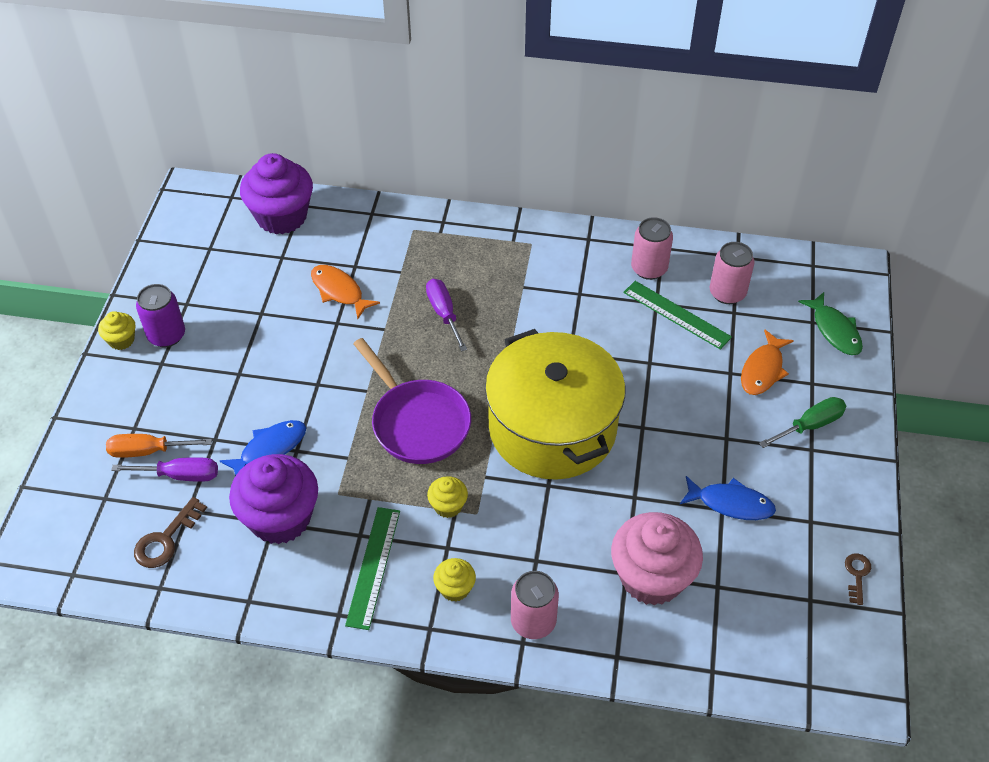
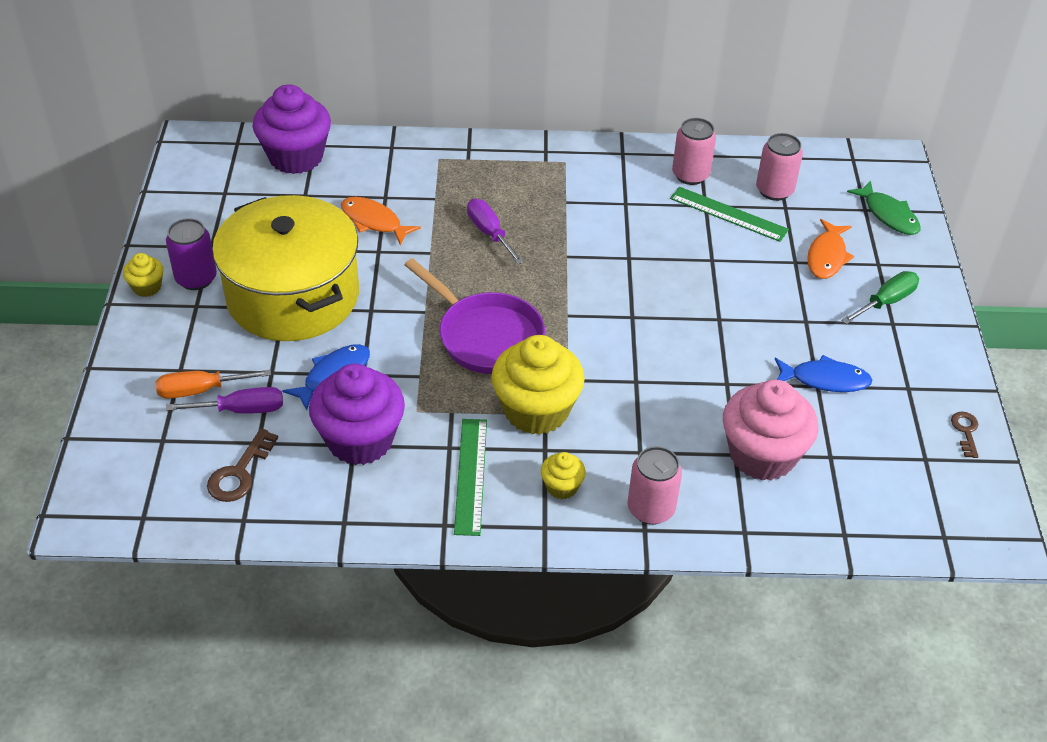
camera: 10 degrees left, 5 degrees down
(448, 506) = (536, 410): yellow cupcake -> yellow cupcake, size x2.13
(552, 428) = (627, 328): yellow pot -> yellow pot (293, 296)

